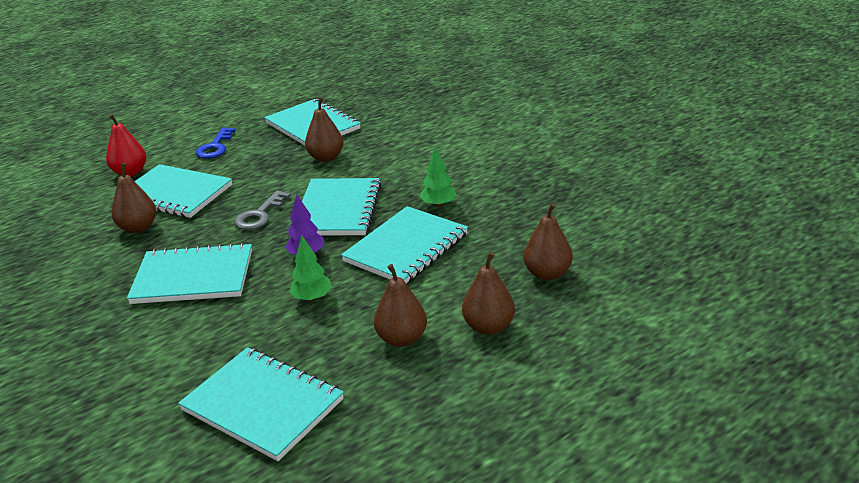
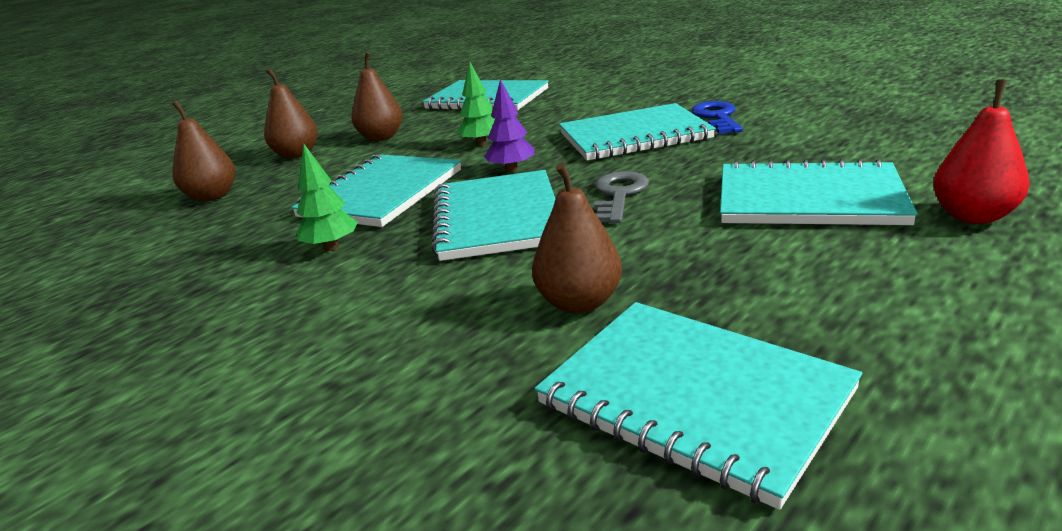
camera: 170 degrees right, 5 degrees down
(138, 228) = (786, 158): brown pear -> none
(215, 147) = (887, 293): blue key -> blue key (717, 117)

